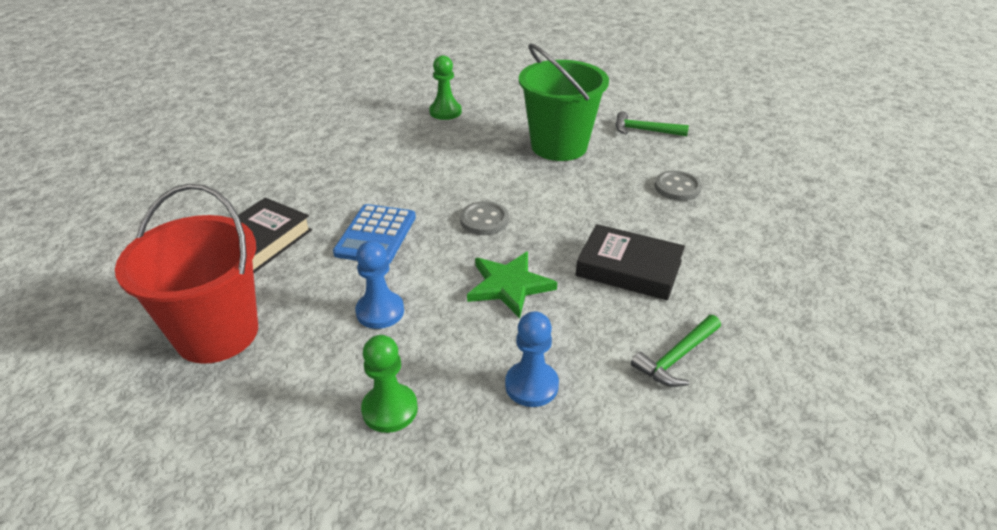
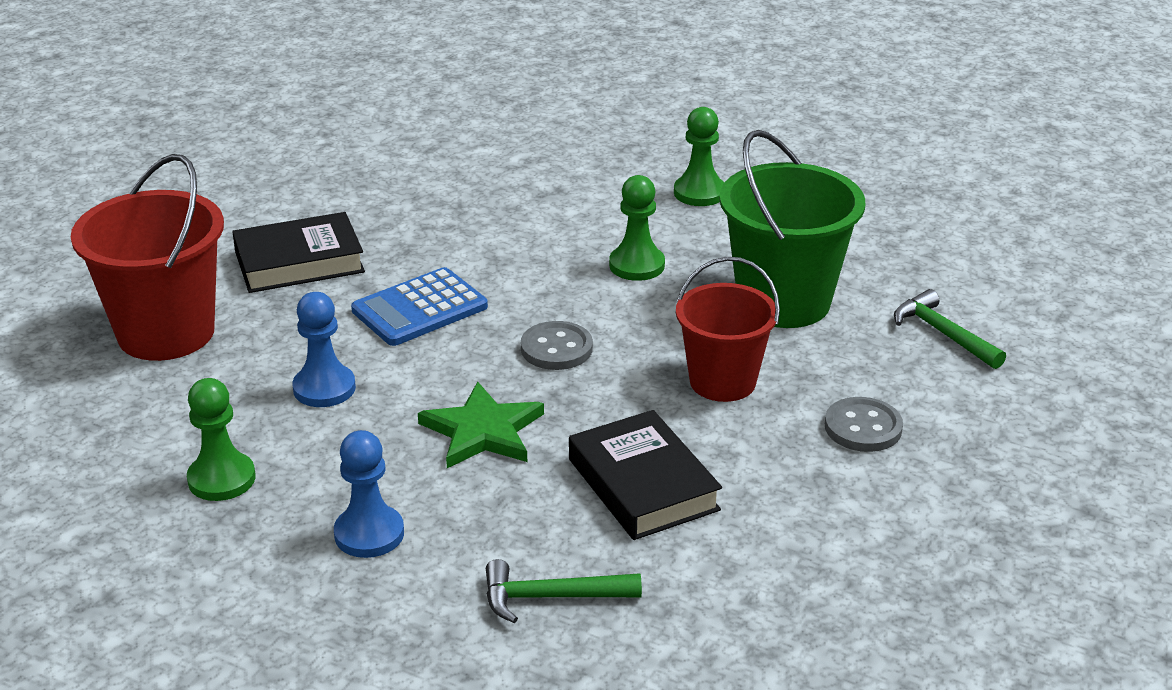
camera: 40 degrees right, 5 degrees down
(464, 159) = (637, 265): none -> green pawn
(588, 197) = (722, 381): none -> red bucket

